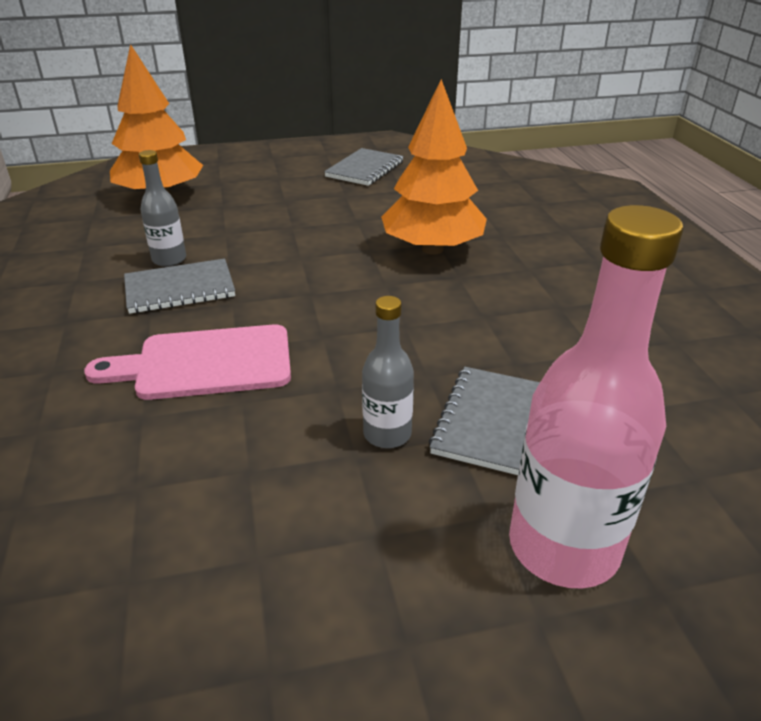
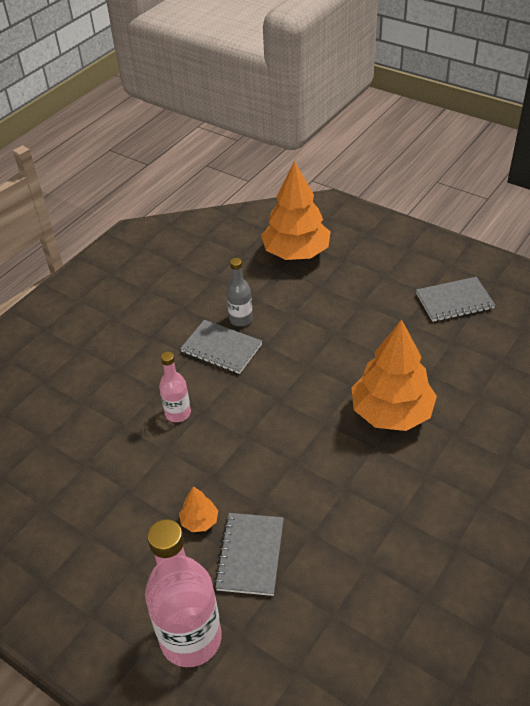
camera: 50 degrees right, 10 degrees up
(206, 363) = (178, 413): pink cutting board -> pink bottle
(387, 434) = (199, 521): grey bottle -> orange tree
(490, 422) = (250, 555): grey notebook -> grey notebook turned 60 degrees counterclockwise

